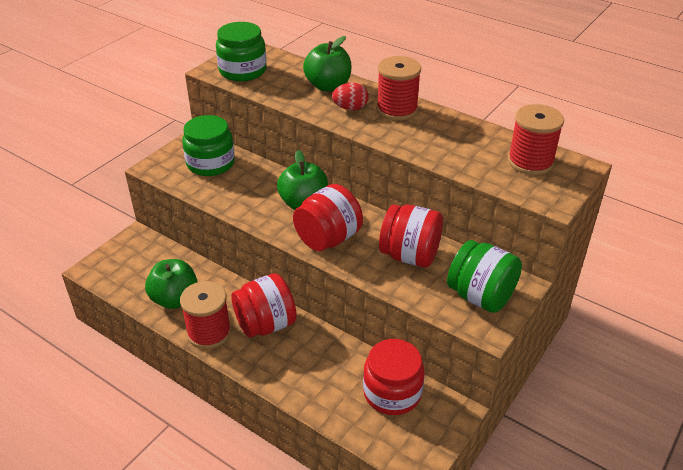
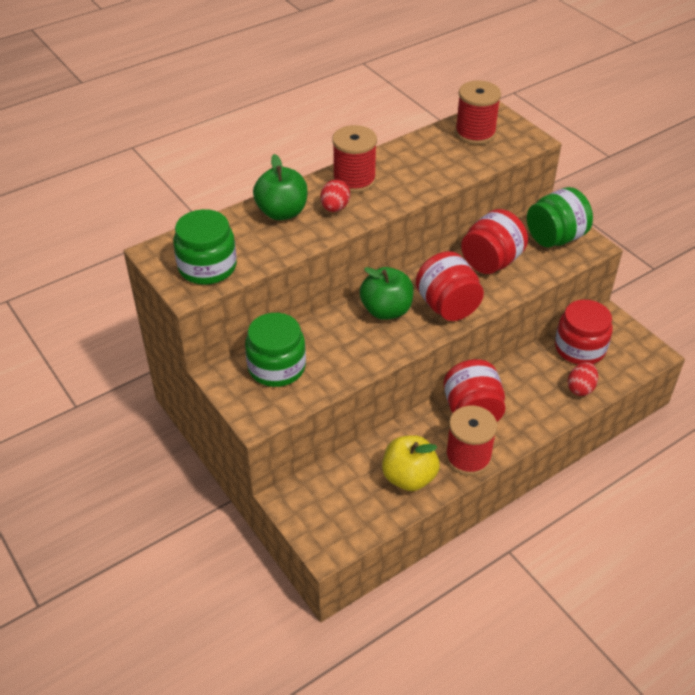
camera: 70 degrees left, 5 degrees up
(175, 299) = (409, 477): green apple -> yellow apple
(332, 402) = (580, 388): none -> red egg

